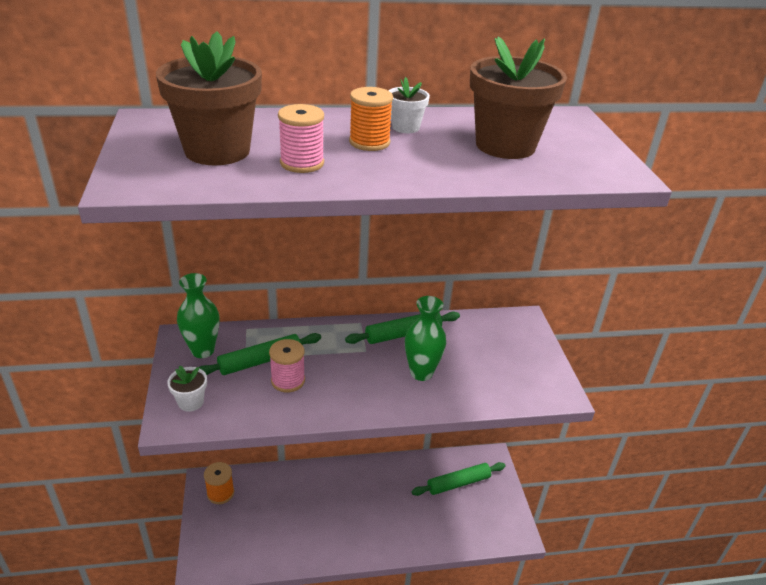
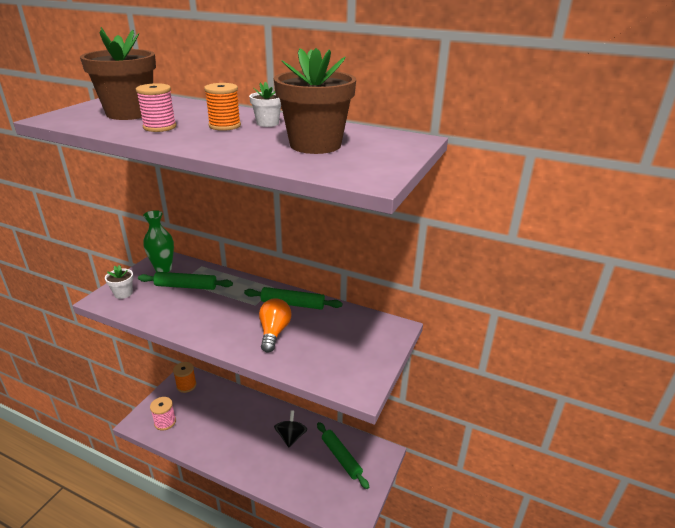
camera: 35 degrees right, 5 degrees down
(288, 380) = (187, 303): pink spool -> pink spool (165, 422)
(392, 488) = (291, 437): none -> black spinning top
(421, 373) = (274, 332): green vase -> orange light bulb
(458, 483) = (341, 457): green rolling pin -> green rolling pin turned 45 degrees clockwise

